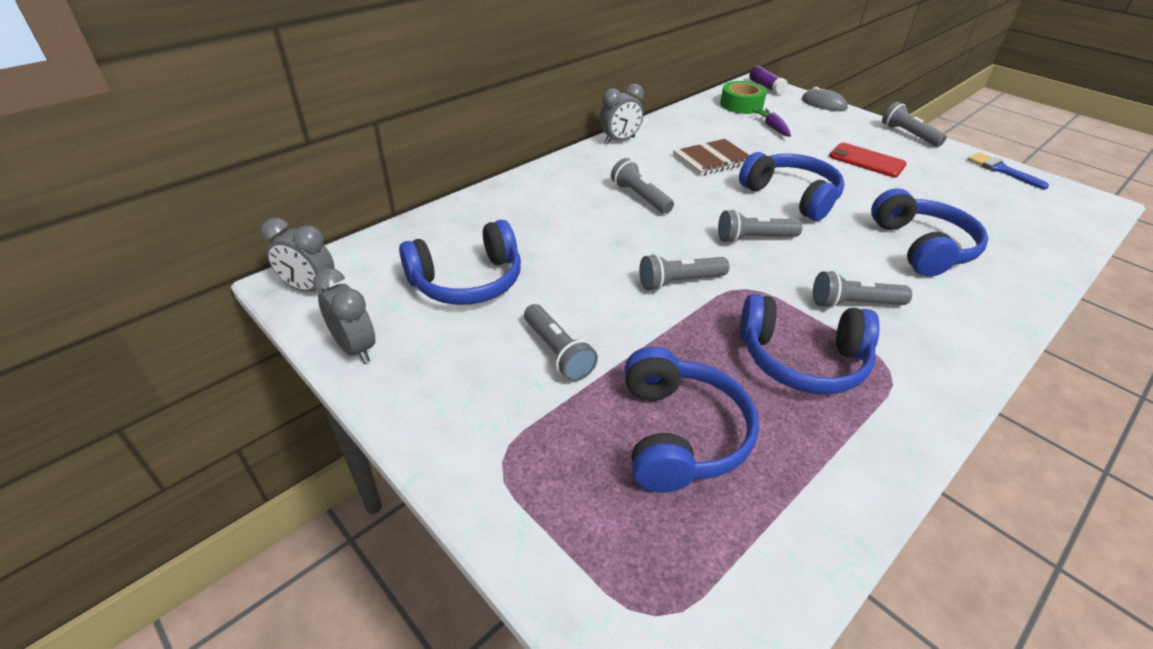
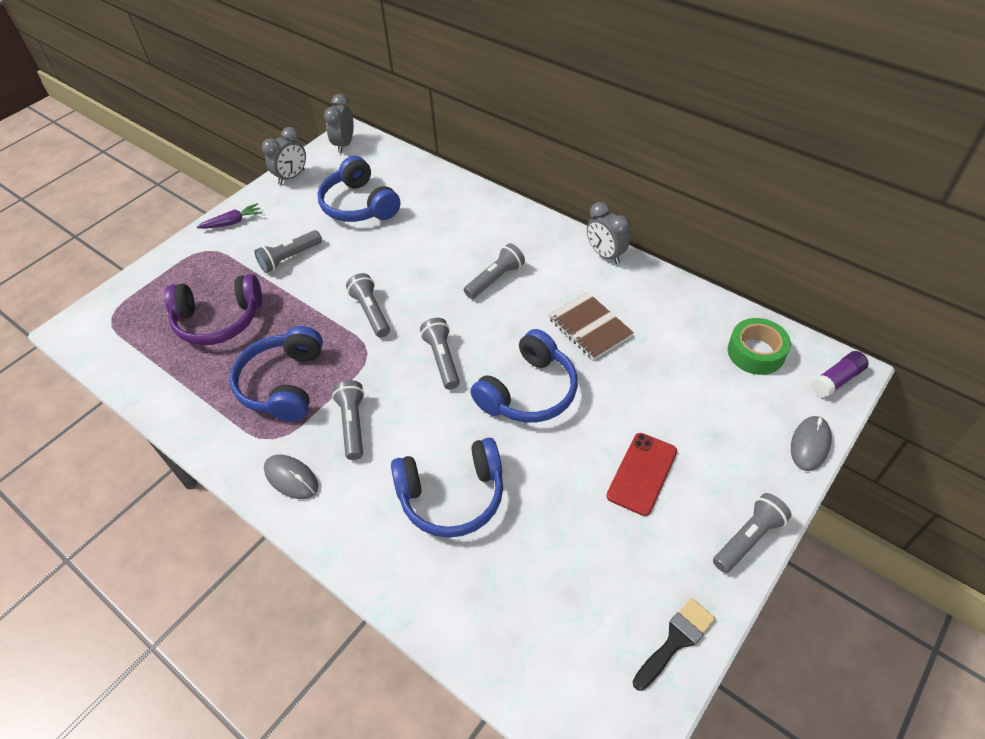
camera: 85 degrees right, 10 degrees up
(679, 434) = (219, 320): blue headphones -> purple headphones
(772, 127) = (699, 382): purple carrot -> purple carrot (232, 222)
(942, 354) = (291, 478): none -> grey mouse
(1001, 170) = (676, 640): blue brush -> black brush

